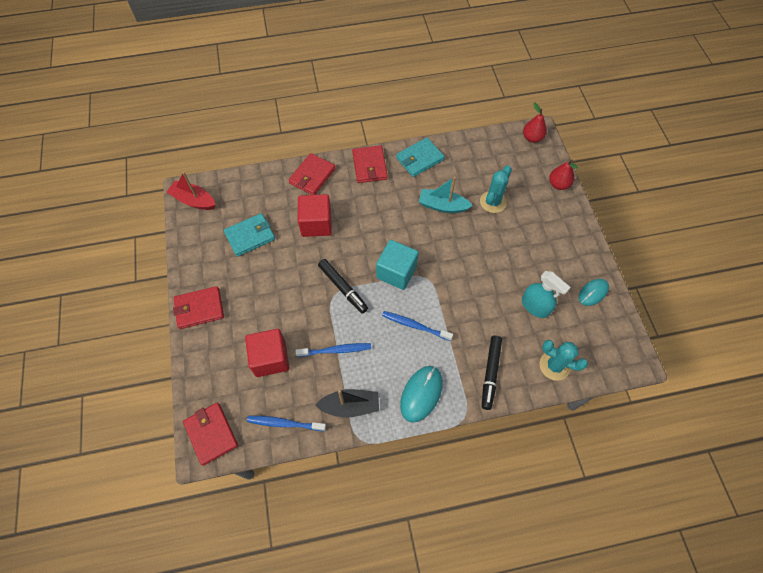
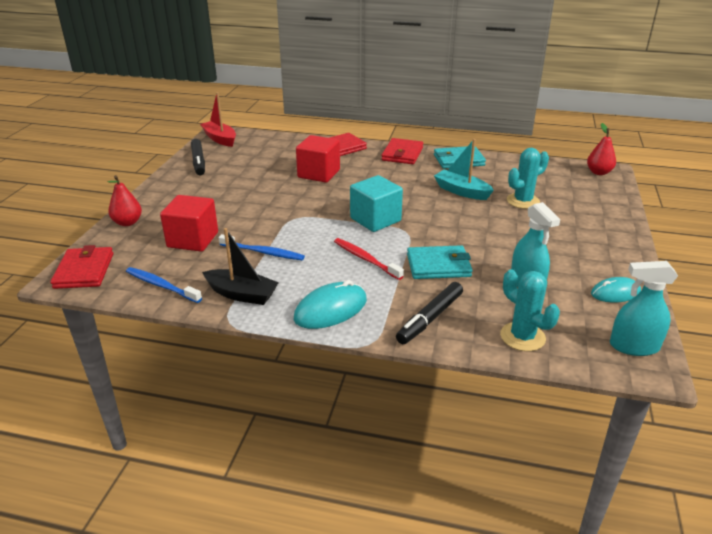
camera: 25 degrees right, 30 degrees down
(199, 309) = (160, 194): red wallet -> none
(250, 236) = (249, 167): turquoise wallet -> turquoise wallet (438, 265)
(343, 288) = (309, 216): black marker -> black marker (198, 162)
(415, 325) = (365, 259): blue toothbrush -> red toothbrush
(558, 184) = (614, 207): red pear -> red pear (128, 222)
(621, 345) = (634, 346): none -> turquoise spray bottle

